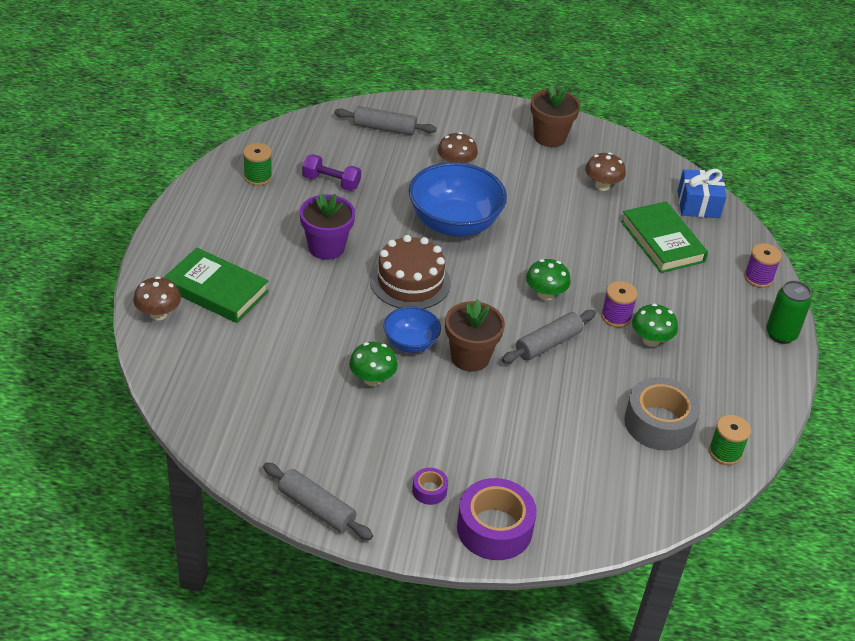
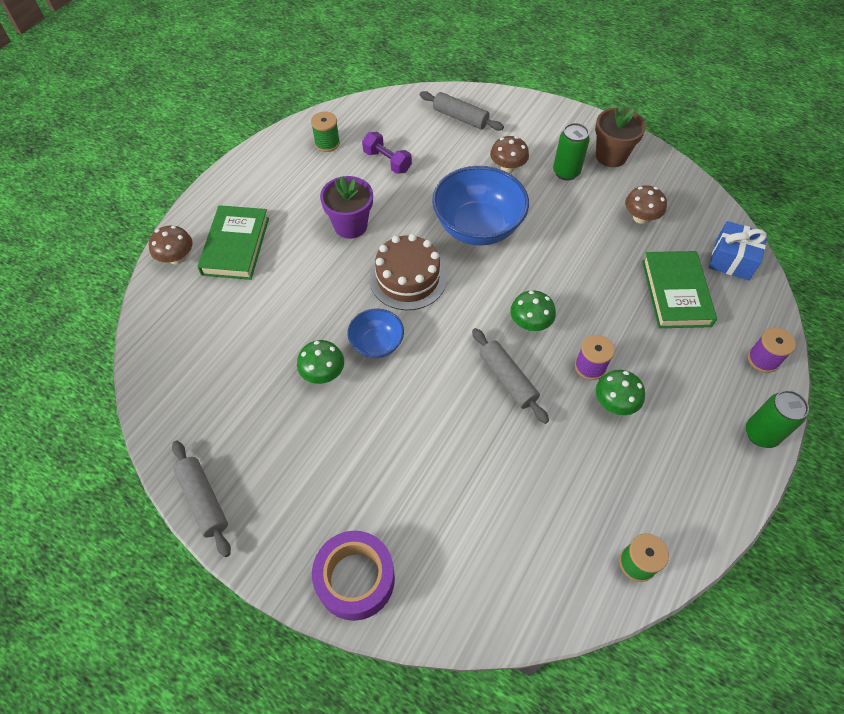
camera: 25 degrees right, 15 degrees up
(216, 290) = (236, 246): green book -> green book turned 45 degrees clockwise
(429, 490) = (315, 513): purple tape -> none
(470, 357) = (424, 374): brown flower pot -> none
(514, 159) = (566, 172): none -> green can
(548, 344) = (507, 379): grey rolling pin -> grey rolling pin turned 75 degrees clockwise
(659, 423) = (580, 505): grey tape -> none

